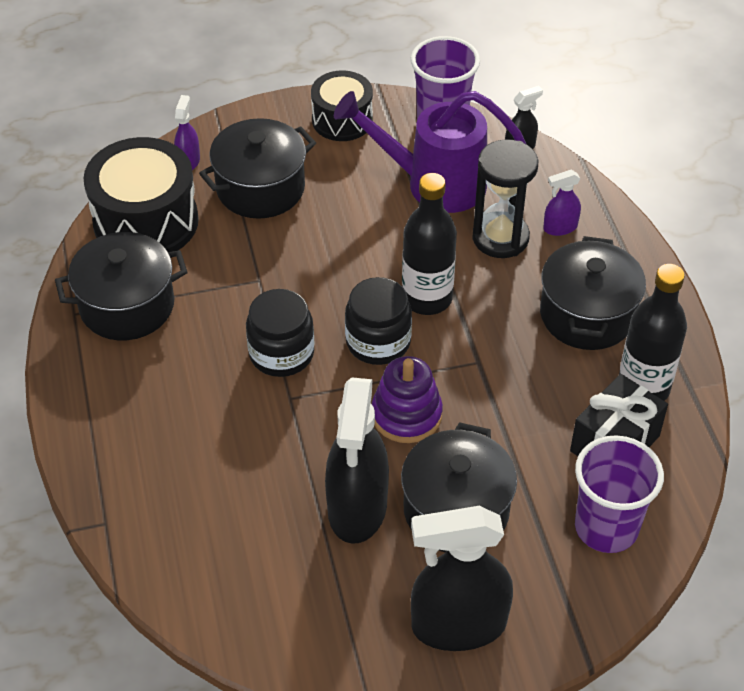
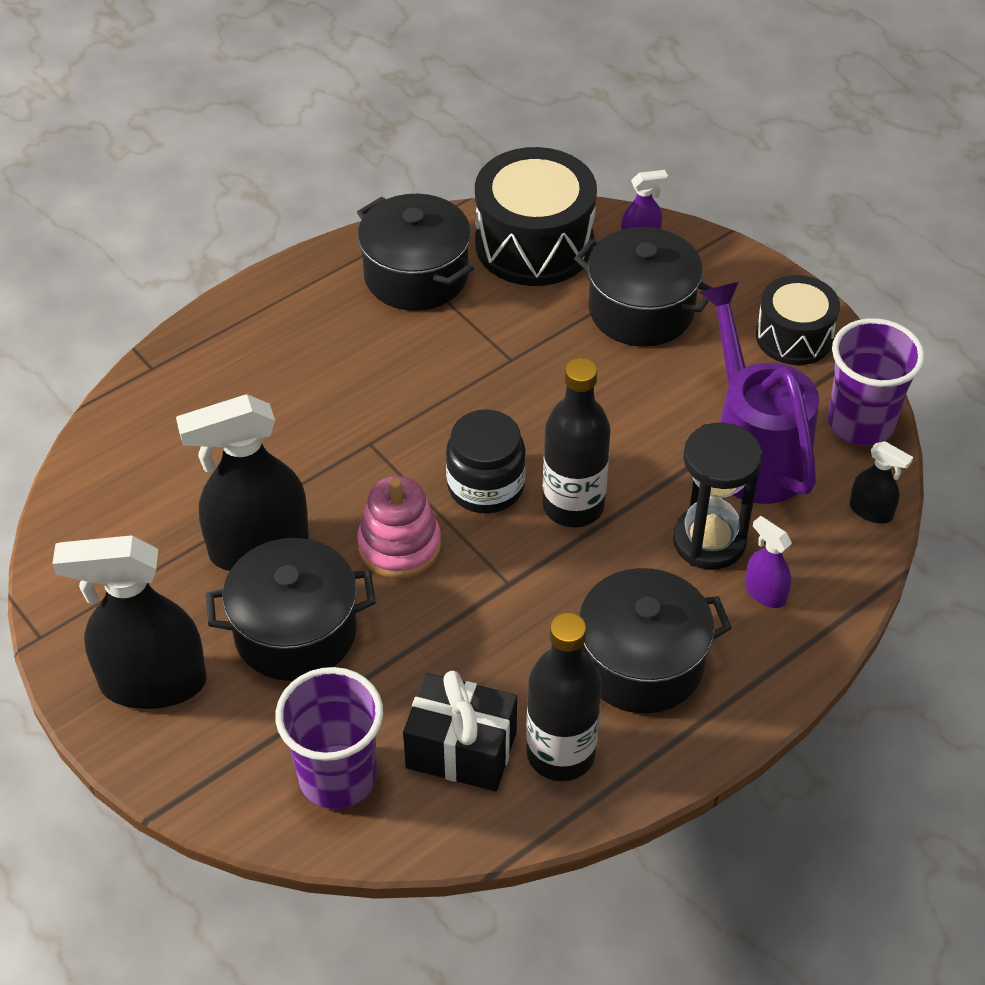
camera: 65 degrees right, 0 degrees up
(281, 353) = (423, 414): black jar -> none
(406, 415) = (399, 546): purple stacking toy -> pink stacking toy
(458, 625) = (152, 682): black spray bottle -> black spray bottle turned 60 degrees counterclockwise

